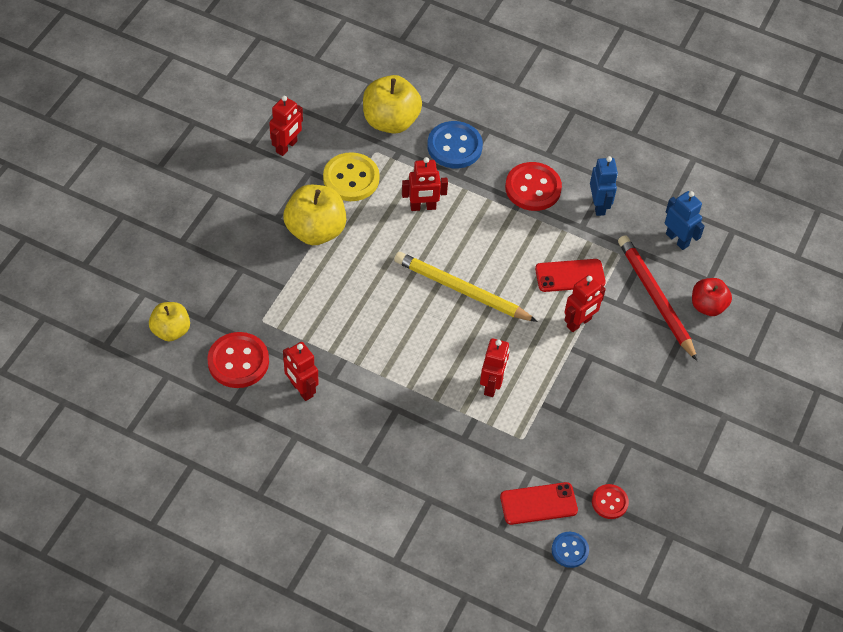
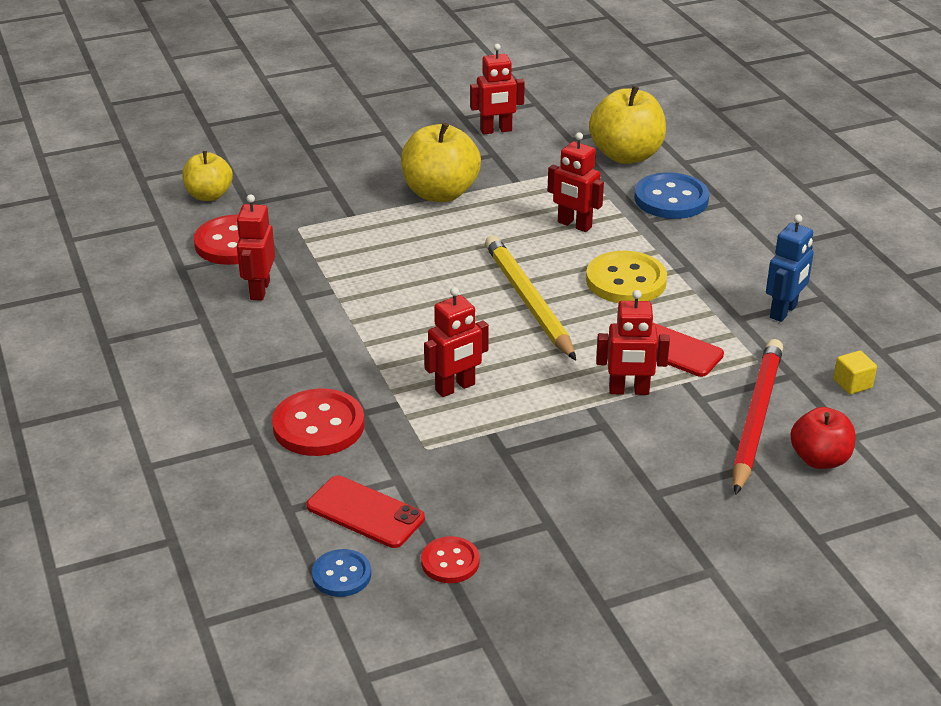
camera: 45 degrees right, 20 degrees down
(351, 178) = (528, 175): yellow button -> yellow button (626, 281)
(533, 188) = (720, 264): red button -> red button (318, 426)
(677, 239) = (852, 384): blue robot -> yellow cube

